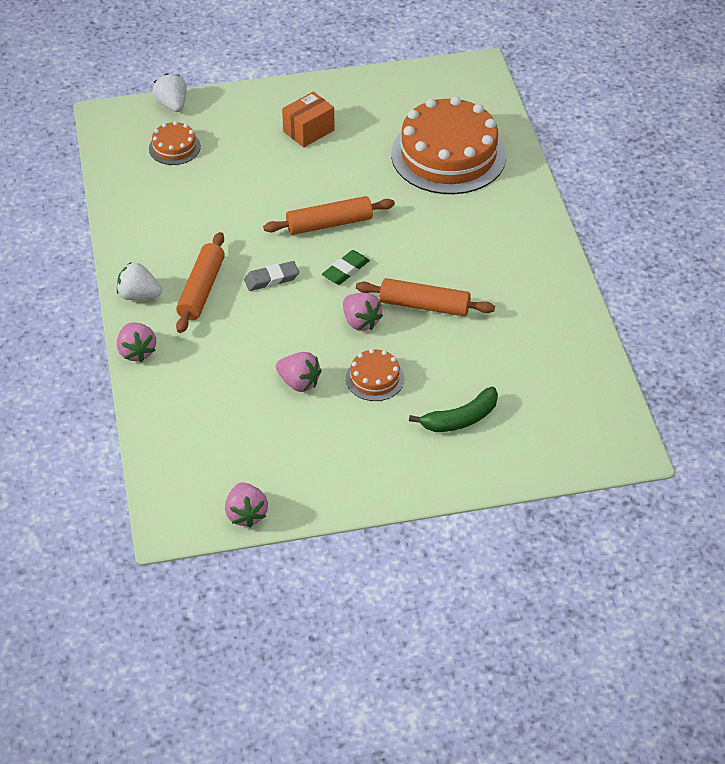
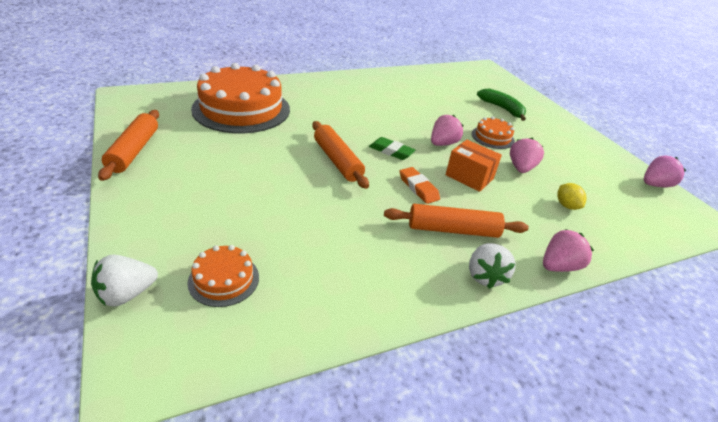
camera: 105 degrees left, 10 degrees down
(221, 397) = (566, 205): none -> yellow lemon
(271, 279) = (418, 188): grey eraser -> orange eraser
(308, 131) = (201, 177): orange box -> orange box (469, 177)
(424, 306) = (412, 119): orange rolling pin -> orange rolling pin (134, 151)

